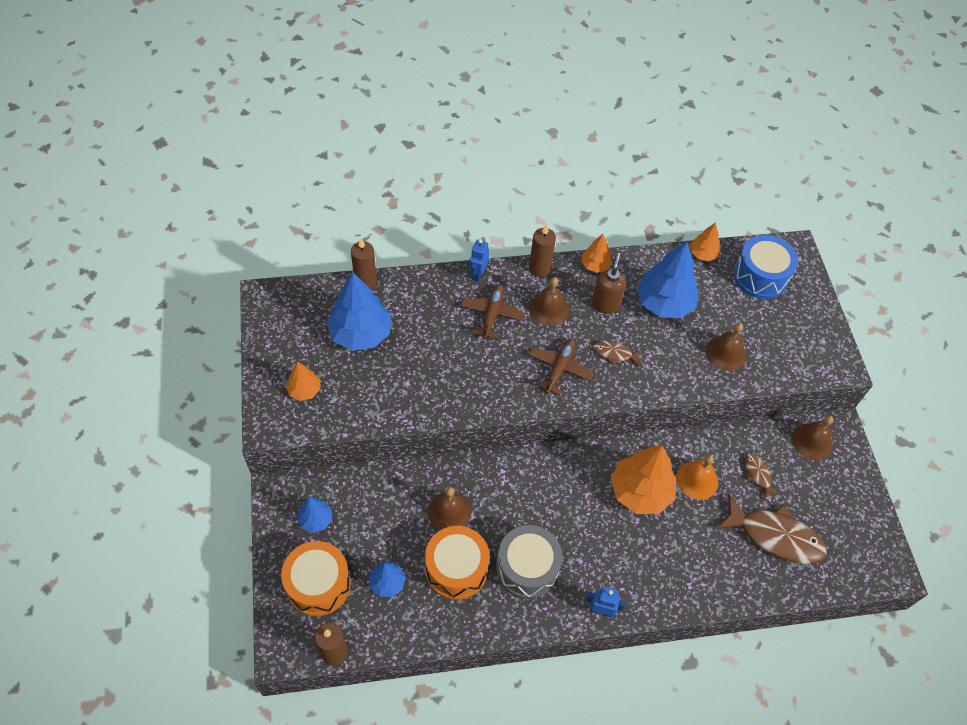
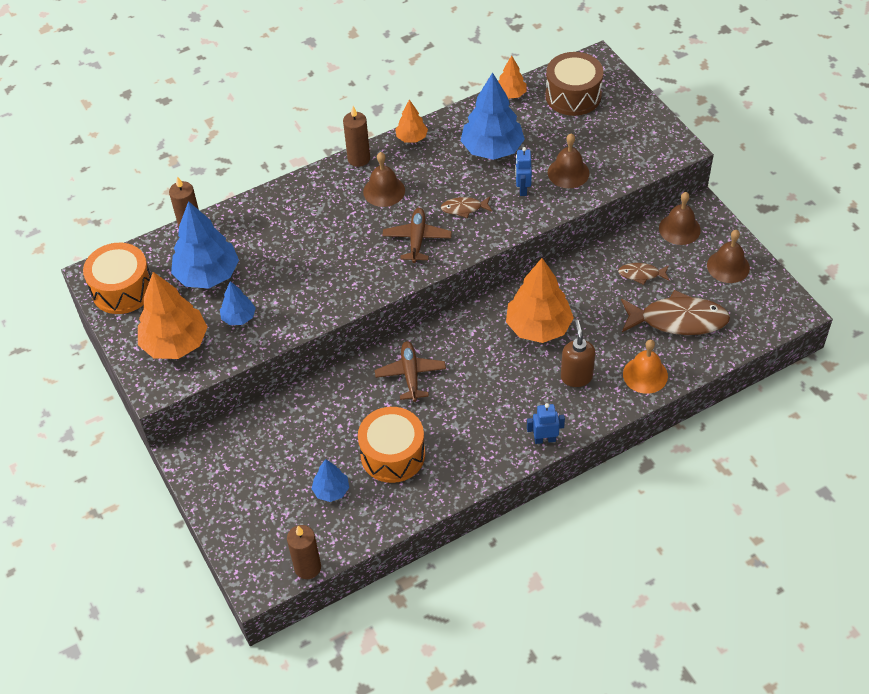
camera: 15 degrees left, 5 degrees down
(304, 390) = (175, 343): orange tree -> orange tree, size x1.92
(316, 519) = (235, 463): blue tree -> blue tree (239, 317)
(318, 584) = (264, 516): orange drum -> orange drum (122, 289)
(449, 511) = (363, 409): brown bell -> brown bell (728, 266)
(478, 274) = (300, 183): blue robot -> blue robot (522, 189)
(492, 314) = (330, 214): brown plane -> brown plane (410, 374)
(527, 568) = (460, 429): grey drum -> none
(605, 304) = (436, 168): brown soap dispenser -> brown soap dispenser (576, 377)
(697, 480) = (587, 298): orange bell -> orange bell (645, 375)
(757, 475) = (641, 274): brown fish -> brown fish turned 45 degrees counterclockwise
(760, 276) = (573, 96): blue drum -> brown drum

